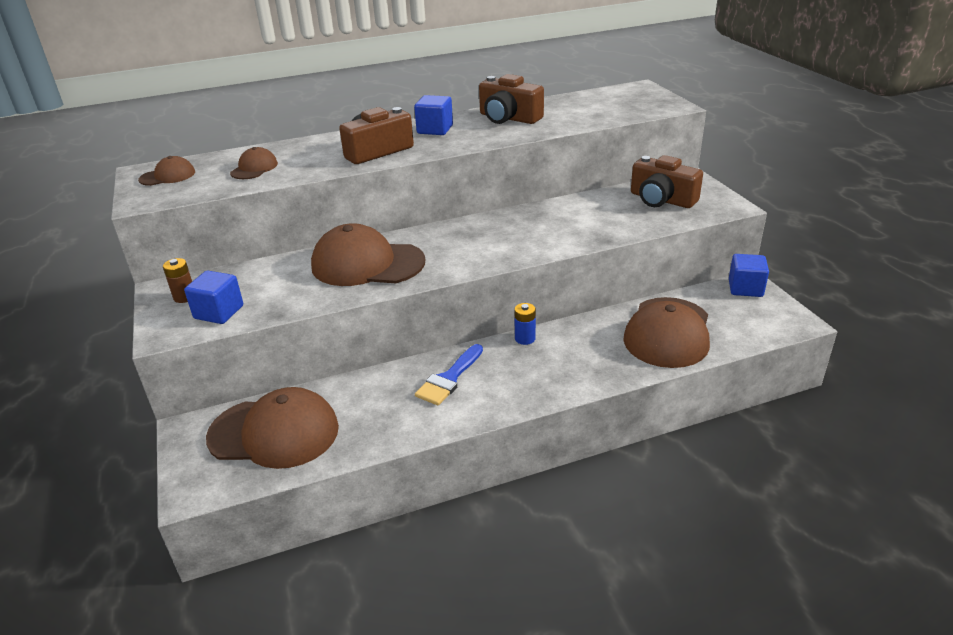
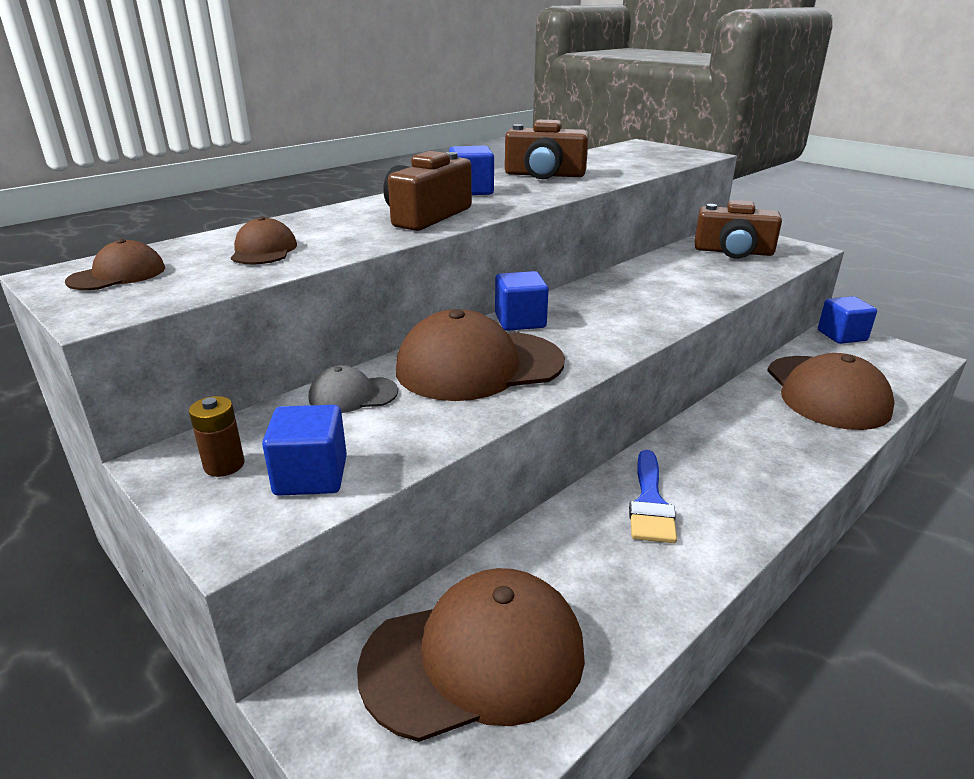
camera: 25 degrees left, 5 degrees down
(279, 269) = (352, 395): none -> grey cap
(427, 235) = (520, 321): none -> blue cube
(525, 338) = (687, 432): blue battery -> none

